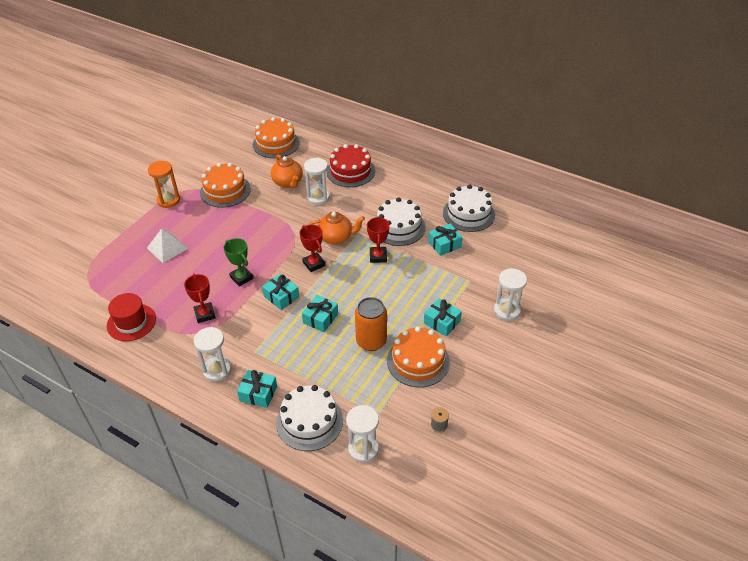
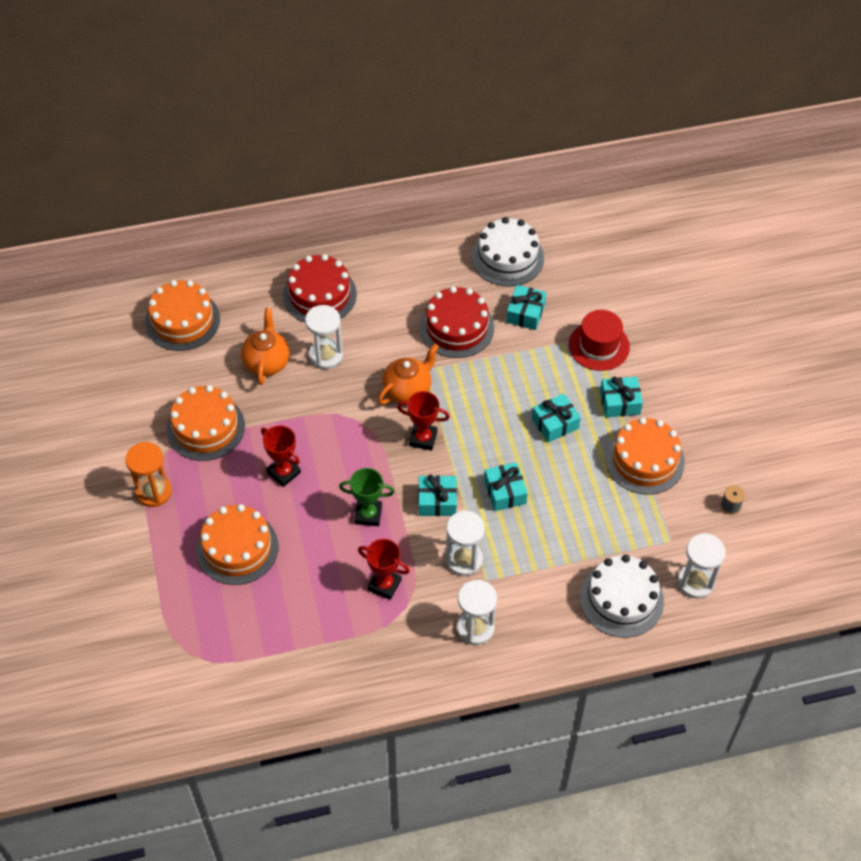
camera: 45 degrees left, 10 degrees up
(131, 322) = (319, 658): red hat -> red hat (599, 346)
(167, 248) = (237, 548): white pyramid -> orange cake
(258, 393) = (543, 615): turquoise gift -> turquoise gift (555, 423)
(288, 182) = (266, 362): orange teapot -> orange teapot turned 105 degrees counterclockwise
(371, 341) = (580, 476): orange can -> none
(378, 256) = (477, 378): red trophy -> red trophy (284, 472)
(399, 227) = (456, 327): white cake -> red cake
(507, 311) = (662, 343): white hourglass -> white hourglass (464, 560)

